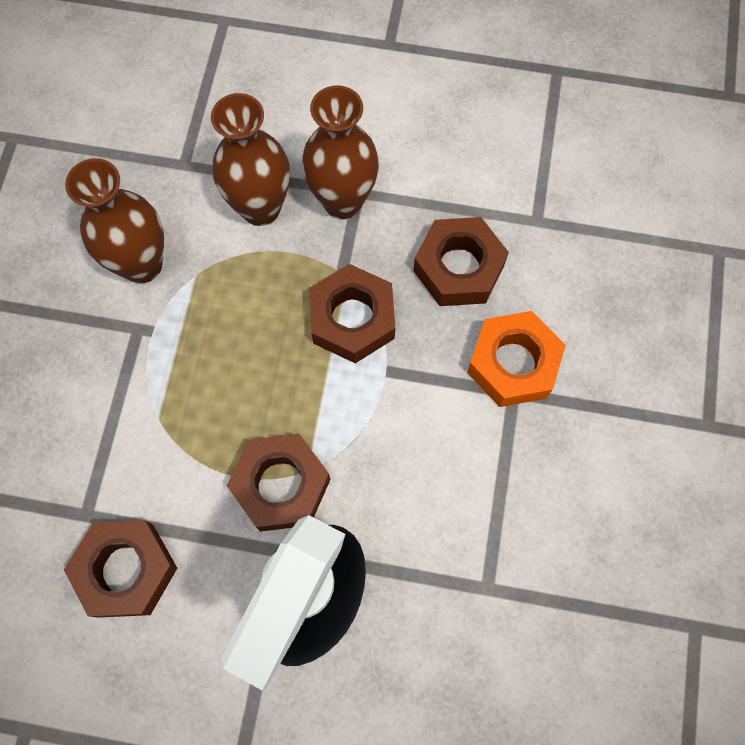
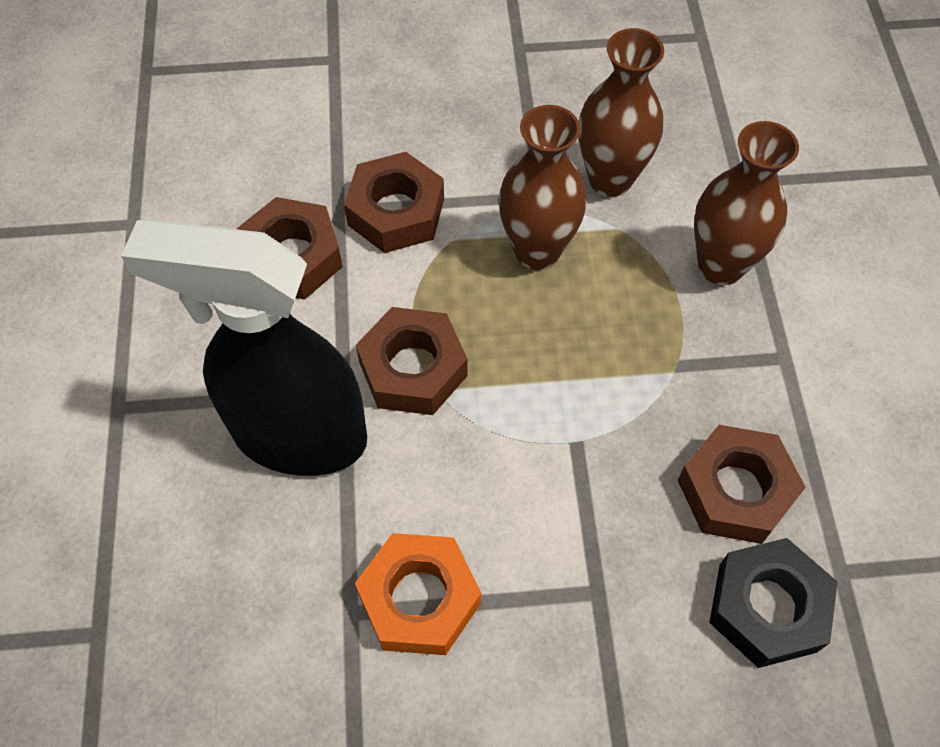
camera: 75 degrees right, 10 degrees down
(342, 201) = (766, 344): brown vase -> brown vase (537, 250)
(352, 319) = (625, 390): brown nut -> brown nut (396, 212)
(513, 364) = (634, 582): orange nut -> orange nut (419, 599)
(552, 279) = (767, 607): none -> black nut

